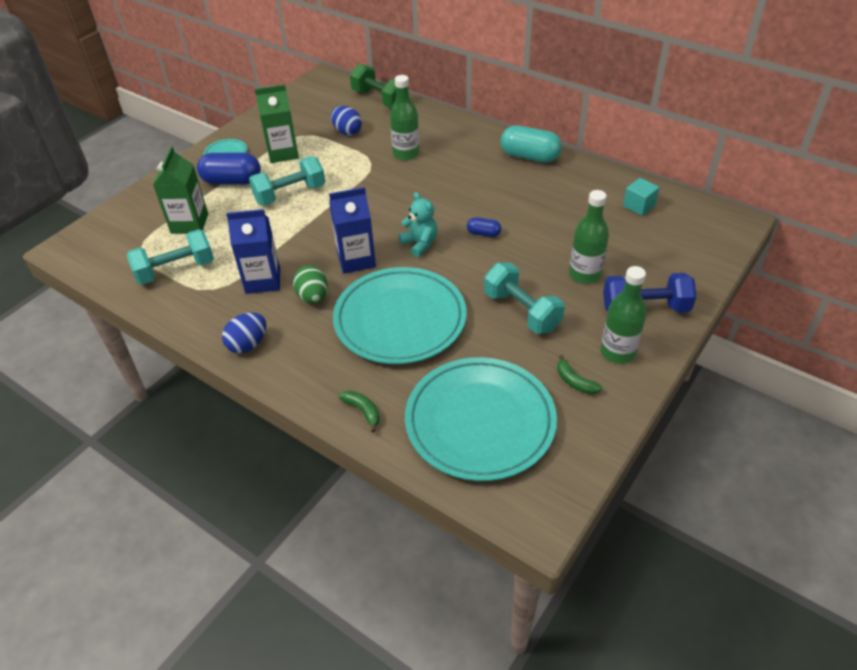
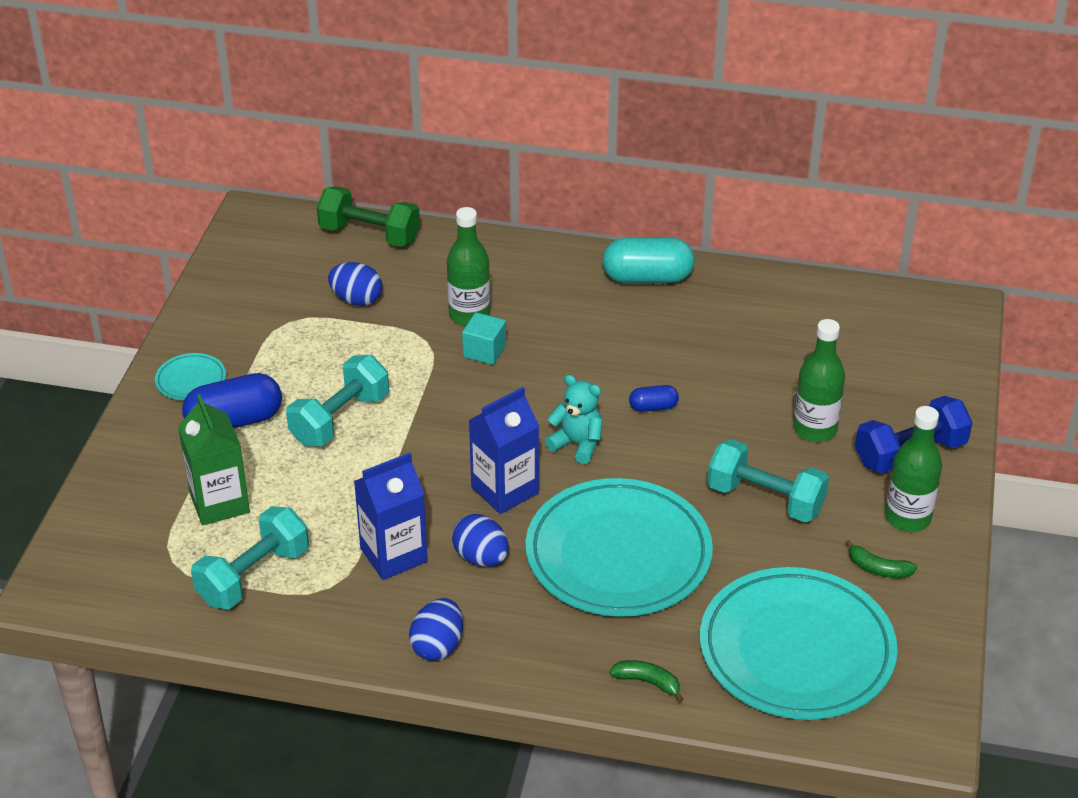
camera: 25 degrees left, 5 degrees down
(283, 153) = (281, 357): green carton -> none
(313, 297) = (481, 558): green egg -> blue egg
(639, 206) = (830, 316): turquoise cube -> turquoise cube (484, 351)

